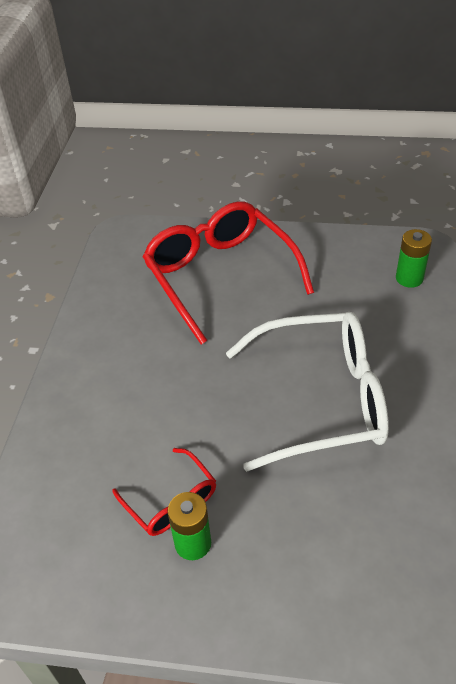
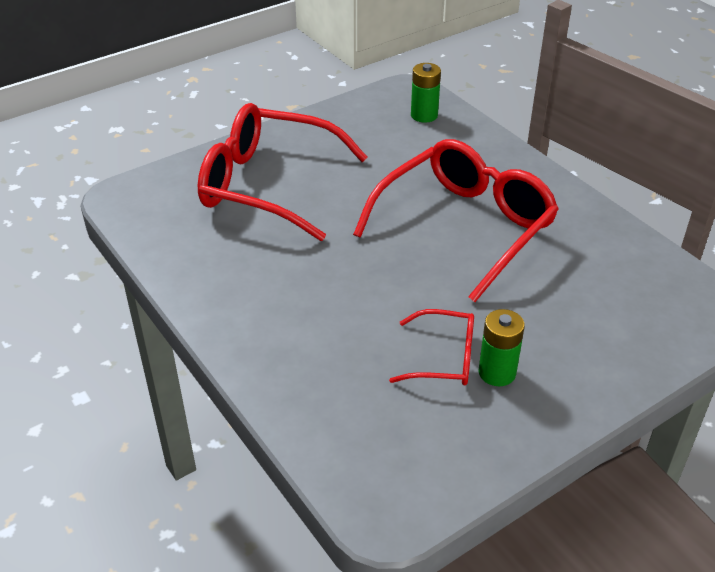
camera: 45 degrees left, 5 degrees down
(322, 399) = (465, 226): white glasses -> red glasses

